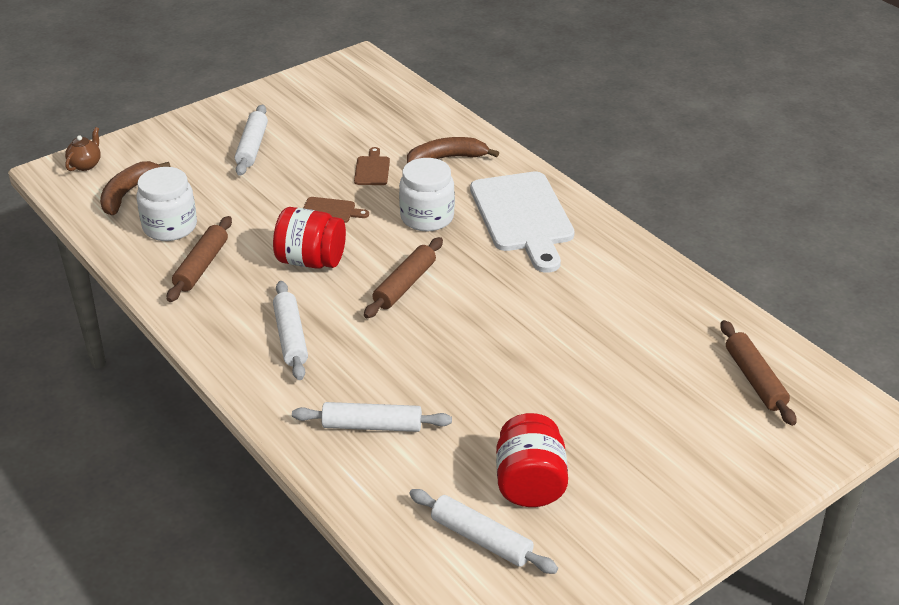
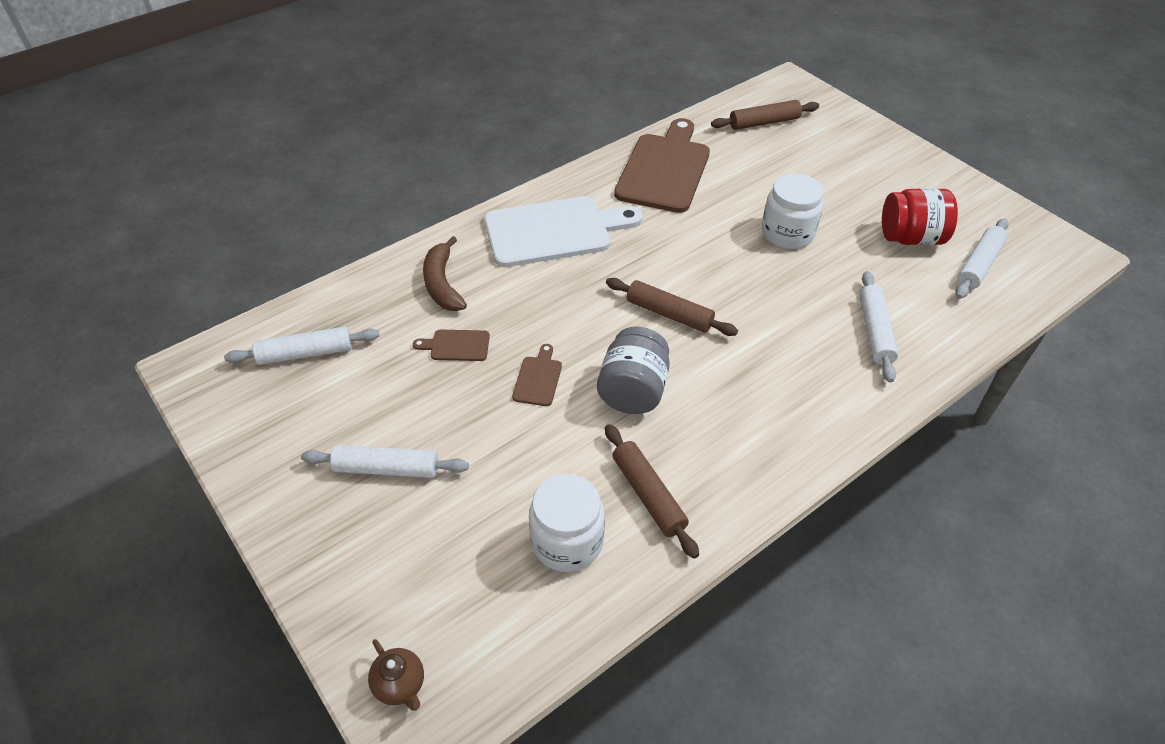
camera: 90 degrees left, 10 degrees up
(85, 165) = (400, 685): brown teapot -> brown teapot turned 150 degrees counterclockwise
(127, 193) = (485, 608): brown banana -> none
(202, 266) = (648, 495): brown rolling pin -> brown rolling pin turned 45 degrees clockwise
(290, 337) = (764, 399): white rolling pin -> white rolling pin (305, 353)
(311, 261) = (633, 391): red jar -> grey jar
(427, 217) = (553, 299): white jar -> white jar (787, 233)
(637, 291) = (664, 169): none -> brown cutting board

